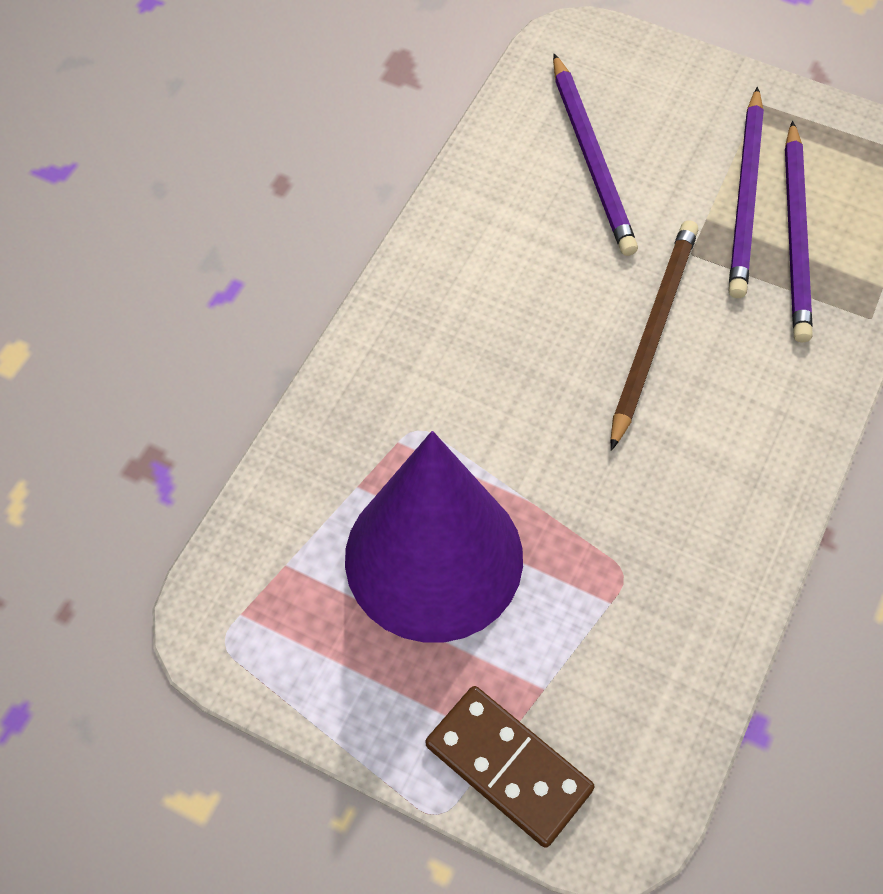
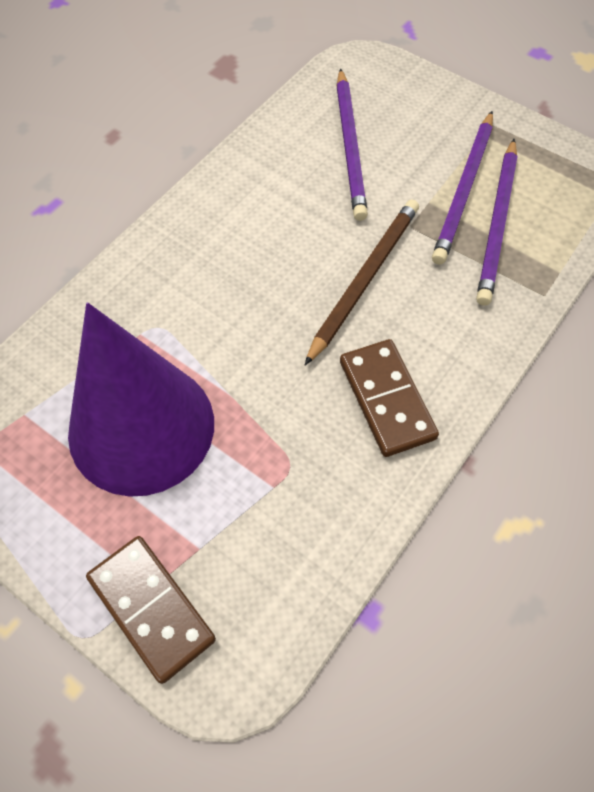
camera: 10 degrees right, 0 degrees up
(716, 476) = (386, 399): none -> brown domino

